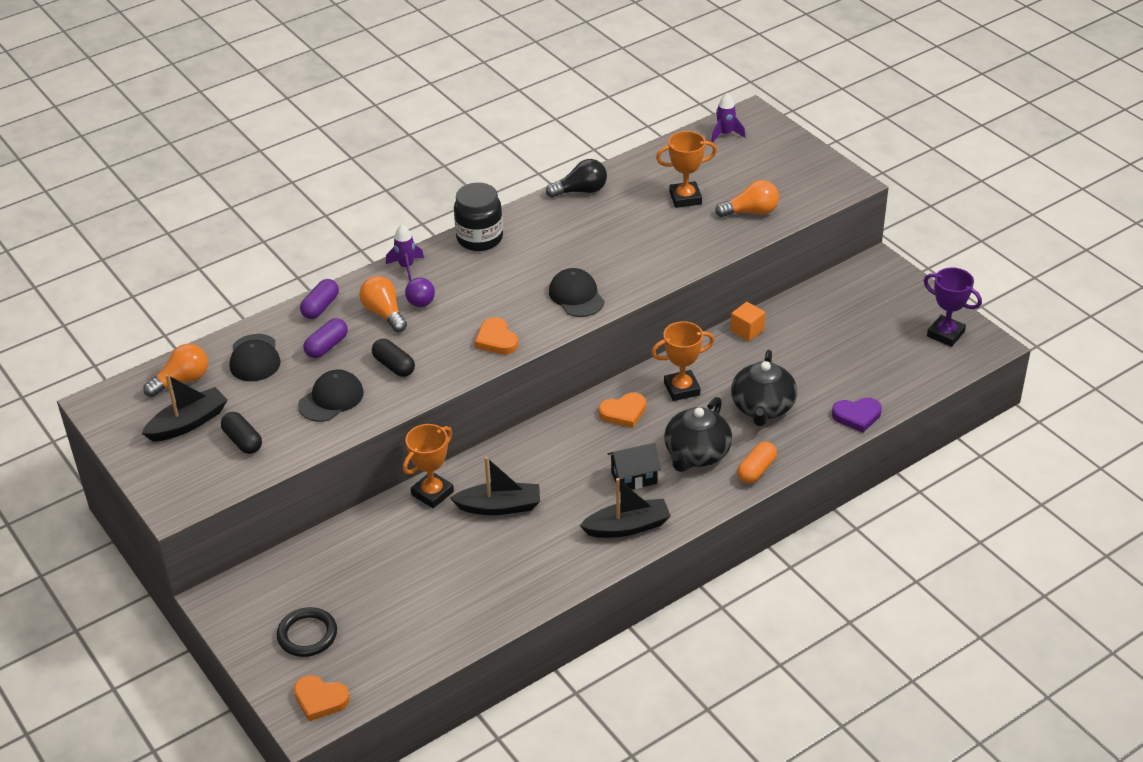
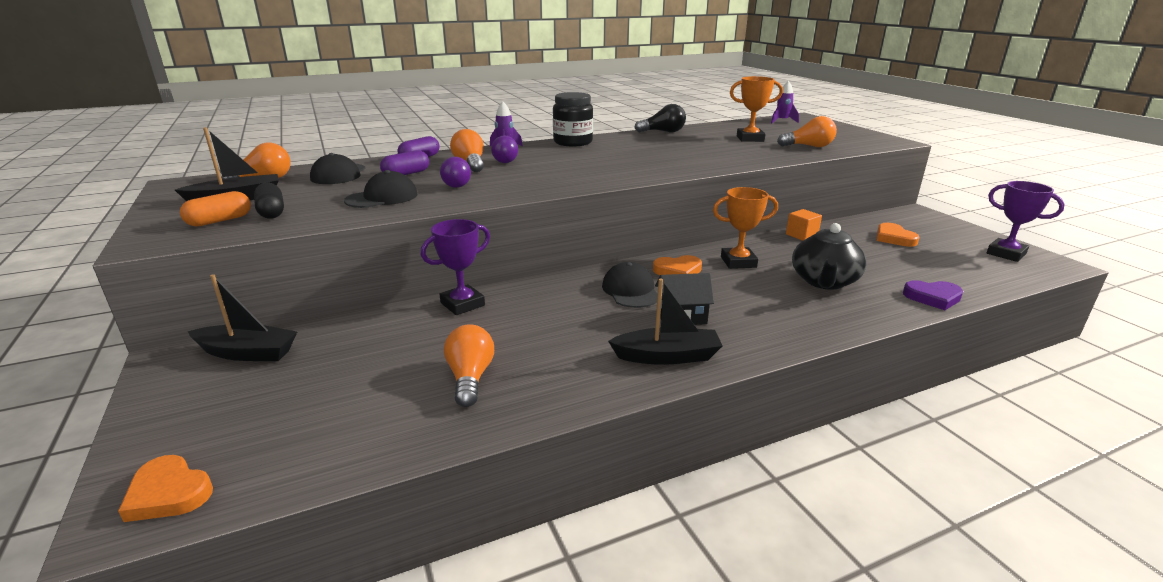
camera: 10 degrees right, 15 degrees down
(307, 635) = (228, 410): black ring -> none
(394, 366) = (457, 186): black capsule -> purple ball
(432, 493) = (462, 304): orange trophy -> purple trophy
(476, 575) = (470, 378): none -> orange light bulb
(496, 340) = (561, 182): orange heart -> orange heart (894, 238)
(499, 507) = (526, 322): black boat -> black boat (247, 353)
(576, 296) = (646, 168): black cap -> black cap (631, 290)
(696, 454) = (753, 306): black teapot -> none
(756, 470) = (824, 326): orange capsule -> orange capsule (220, 221)

